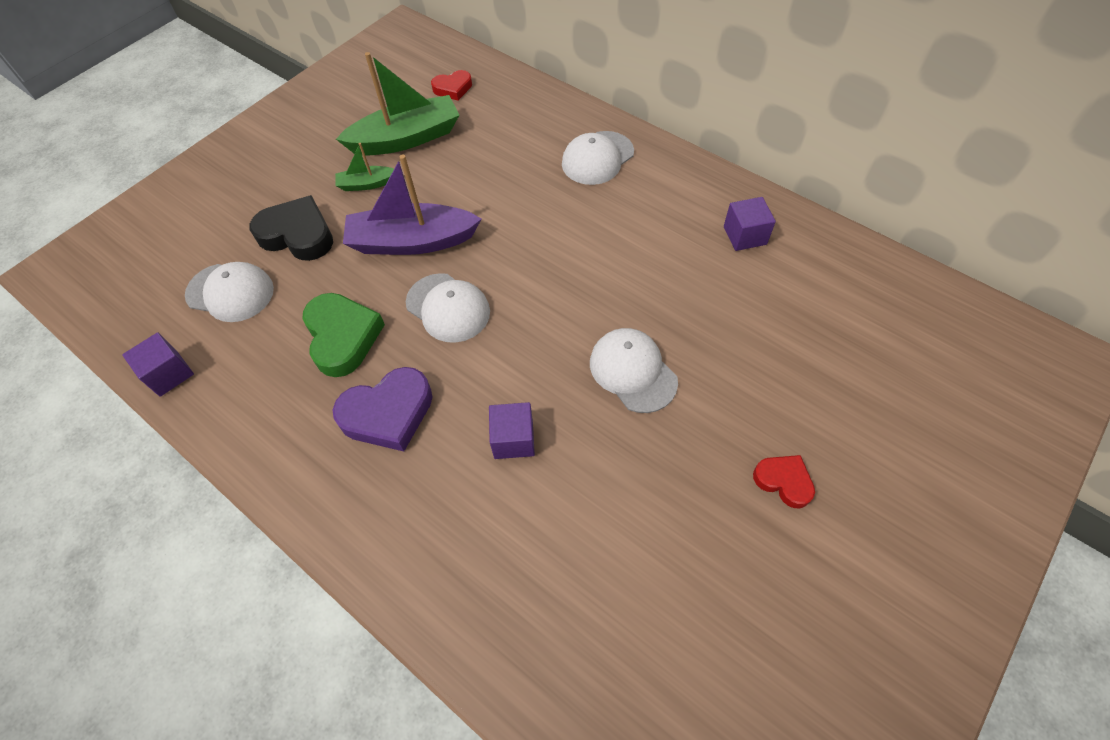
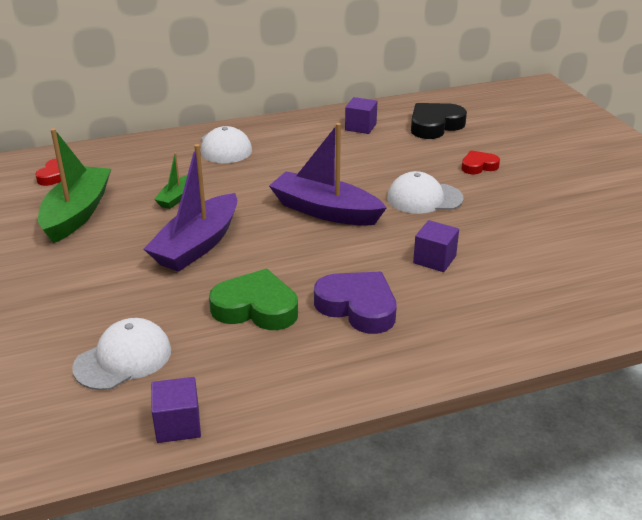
camera: 60 degrees left, 25 degrees down
(298, 234) = (106, 300): black heart -> black heart (435, 126)
(367, 184) = (100, 247): green boat -> green boat (176, 198)
(388, 413) = (358, 307): purple heart -> purple heart turned 60 degrees counterclockwise
(448, 308) = (286, 249): white cap -> none
(539, 300) = (325, 211): none -> purple boat
(783, 481) = (547, 181): red heart -> red heart (478, 166)

